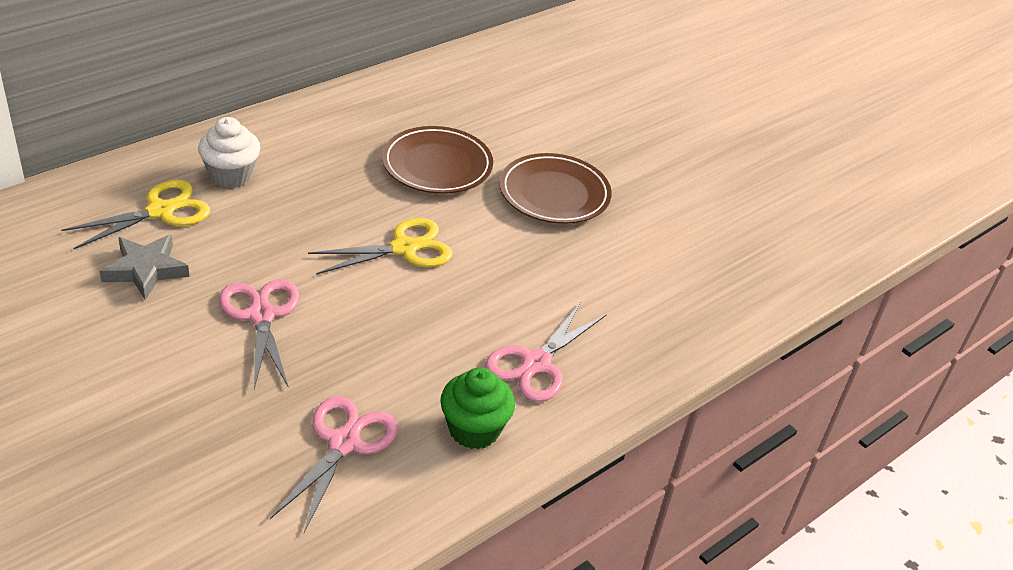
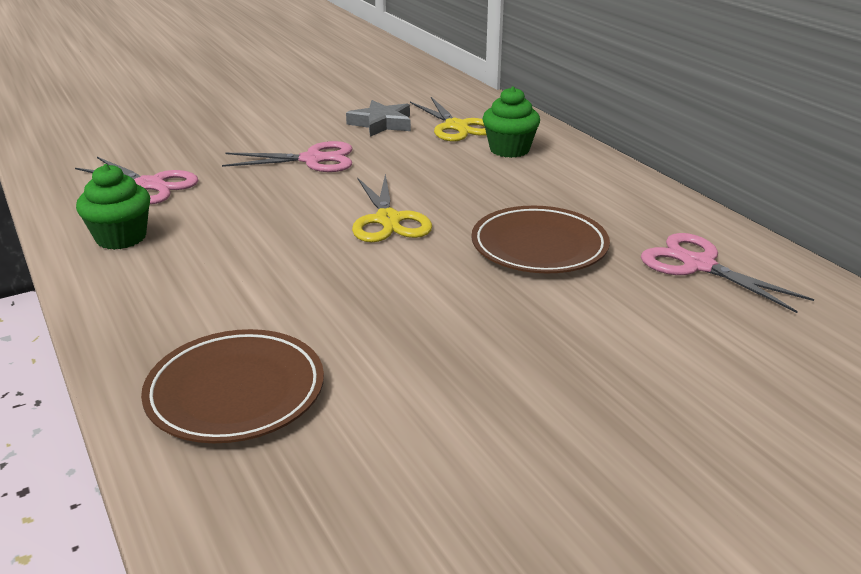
camera: 105 degrees right, 10 degrees down
(231, 175) = (509, 150): white cupcake -> green cupcake
(536, 363) = (183, 277): pink scissors -> pink scissors (698, 265)
(554, 194) = (483, 323): brown plate -> brown plate (236, 392)

